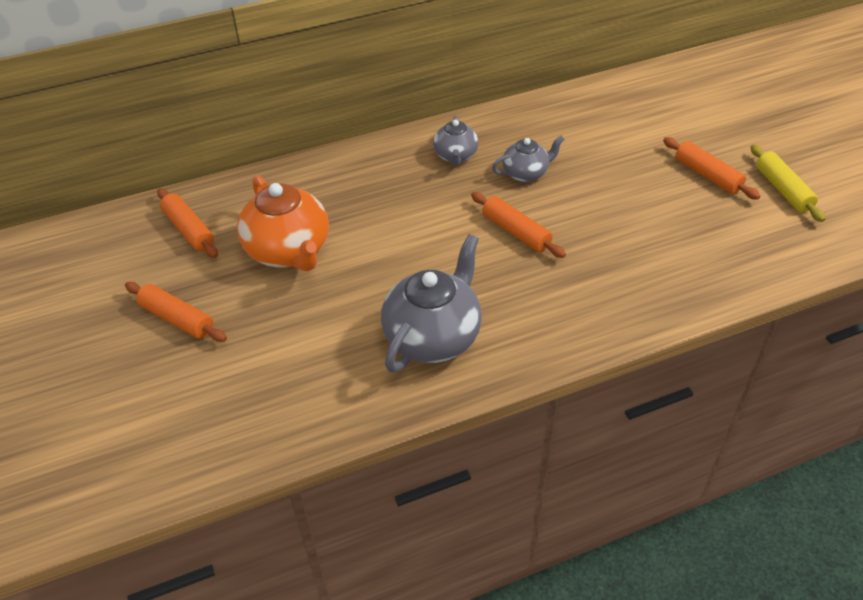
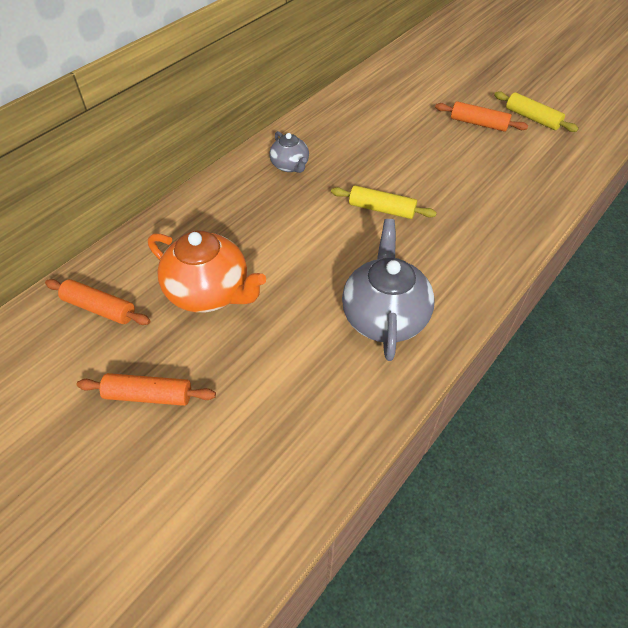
camera: 30 degrees left, 5 degrees up
(516, 232) = (381, 209): orange rolling pin -> yellow rolling pin
(526, 173) = (354, 162): grey teapot -> none

